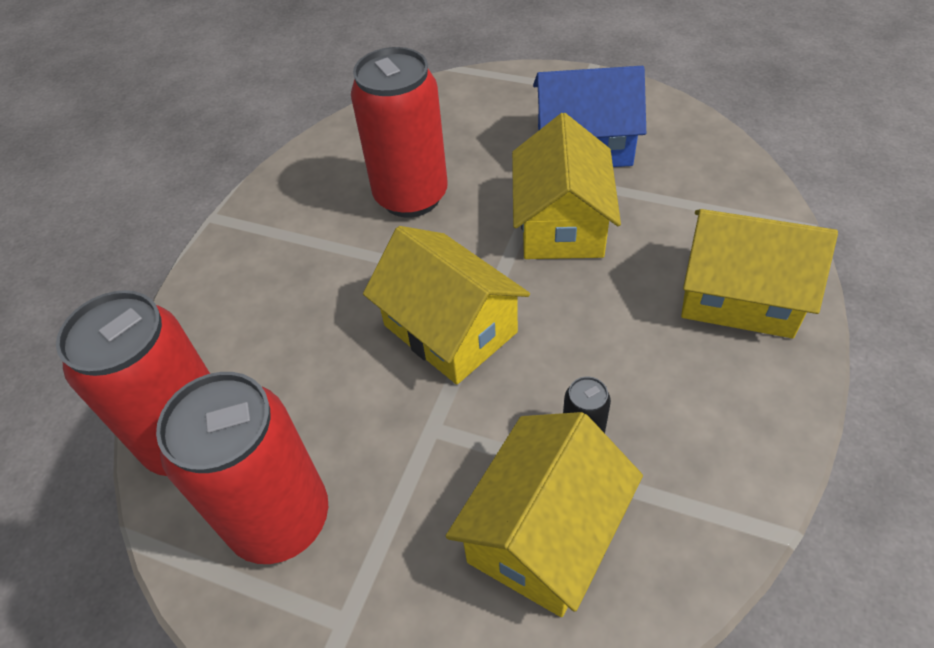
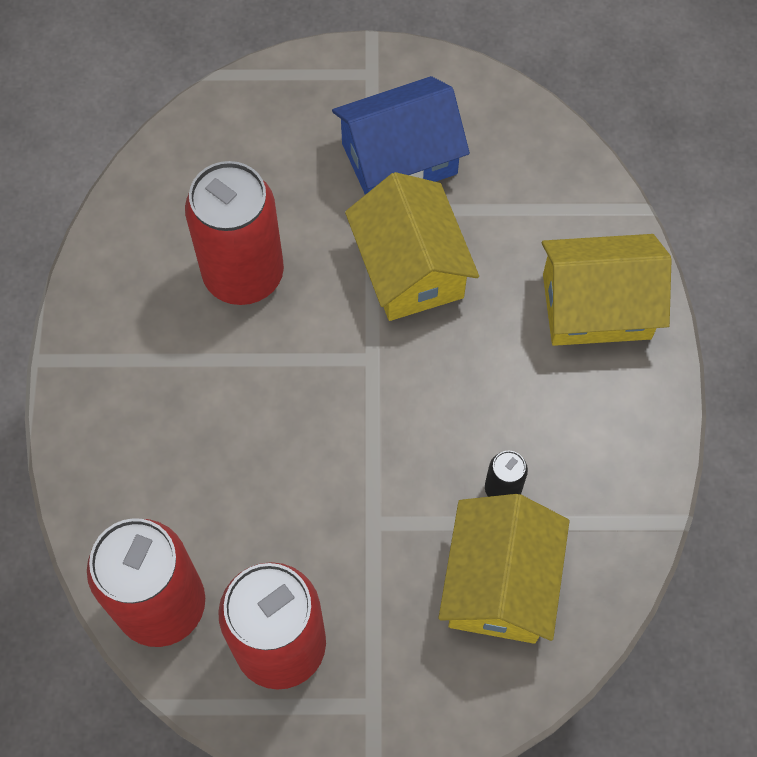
camera: 25 degrees left, 15 degrees up
(450, 329) = (348, 419): yellow house -> none

